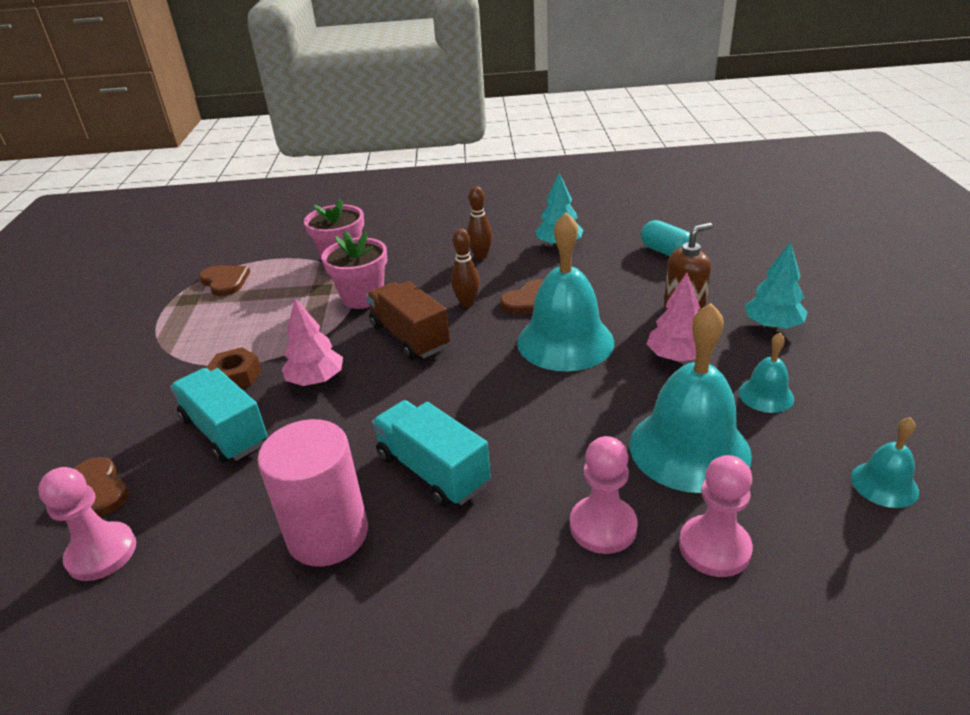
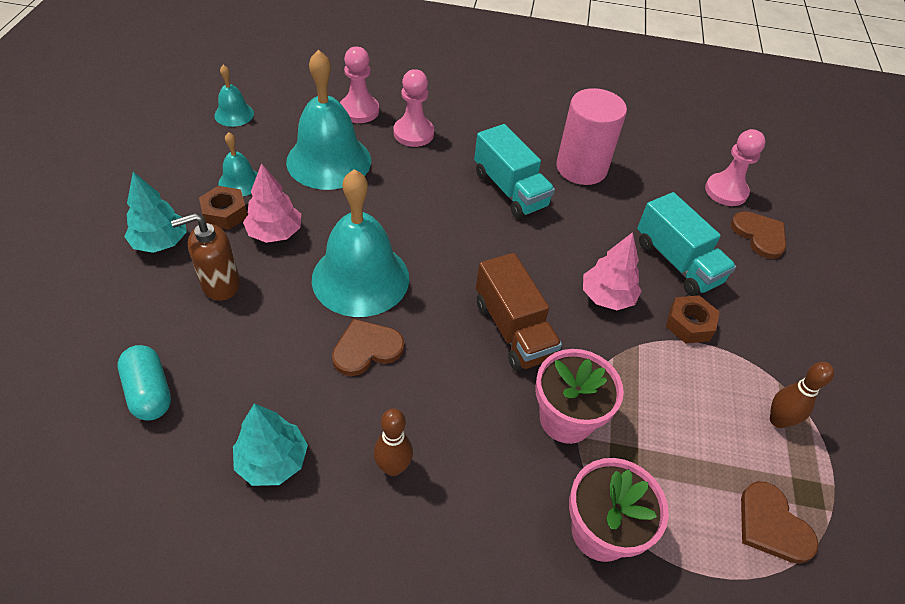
camera: 175 degrees left, 15 degrees up
(467, 303) = (439, 366): brown bowling pin -> brown bowling pin (778, 420)
(744, 361) = (225, 213): none -> brown nut

